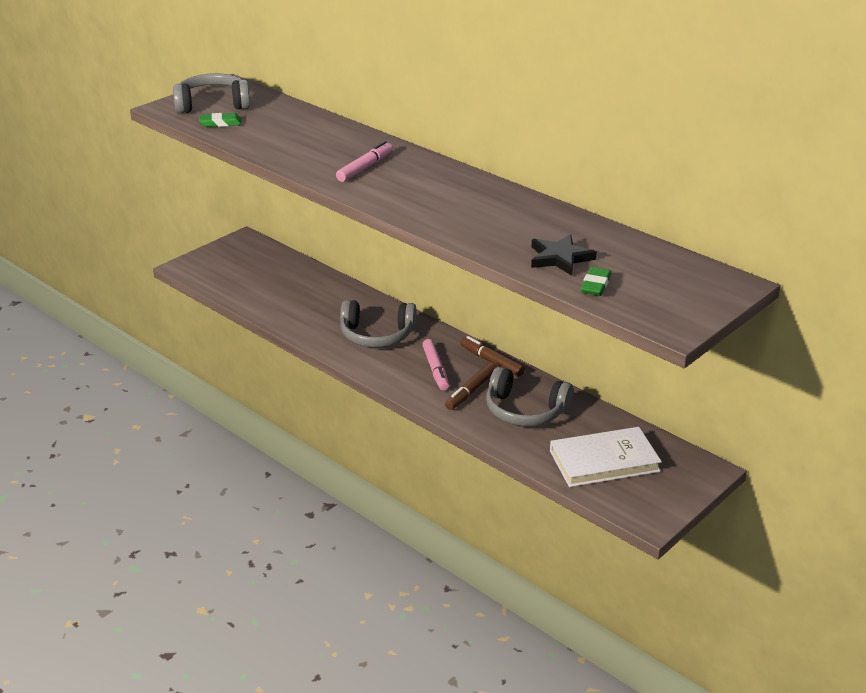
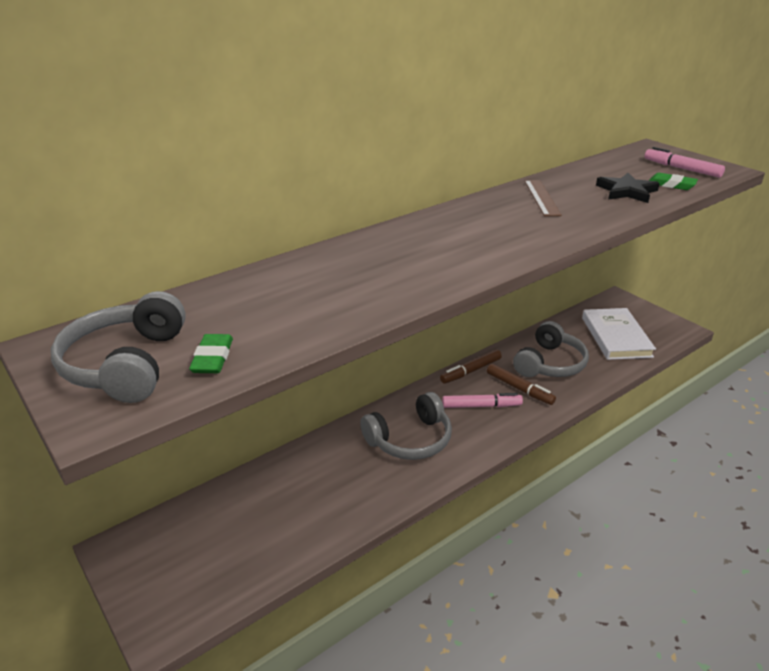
camera: 80 degrees left, 0 degrees up
(365, 168) = (418, 258): pink marker -> pink marker (682, 169)
(377, 335) = (410, 439): grey headphones -> grey headphones turned 45 degrees clockwise
(519, 214) = (541, 197): none -> brown ruler

